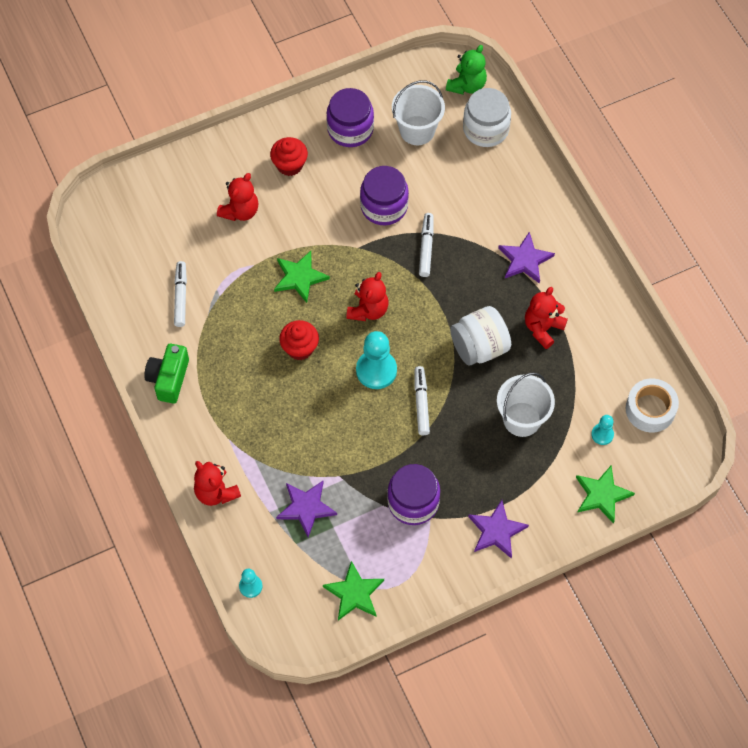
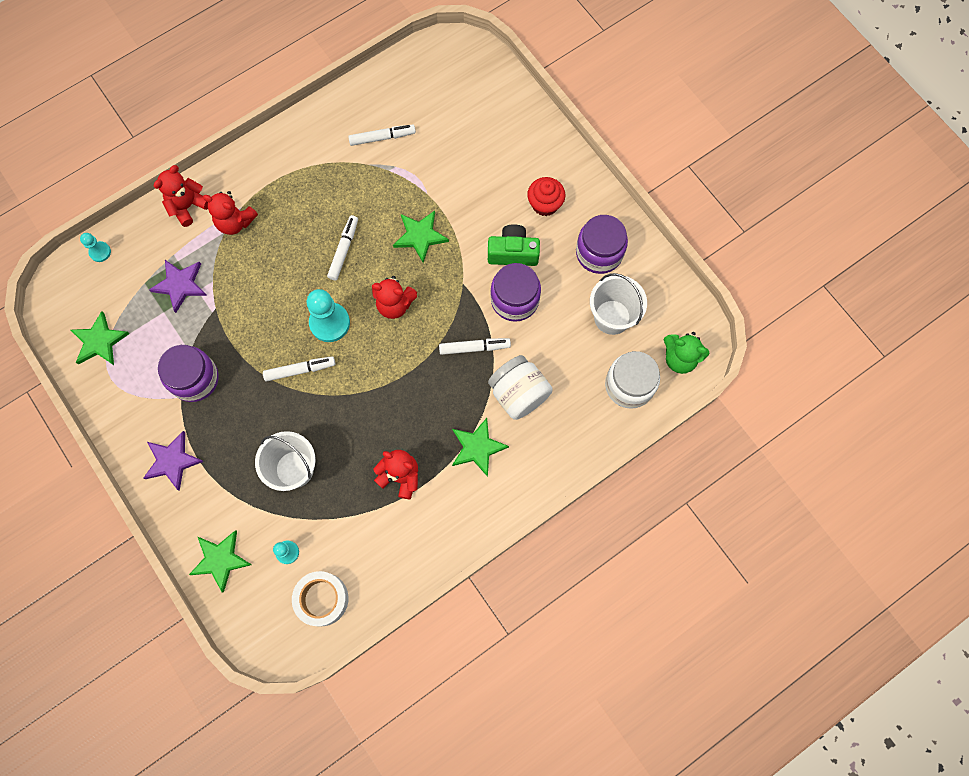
camera: 80 degrees right, 10 degrees up
(168, 379) = (296, 145): green camera -> green camera (513, 252)
(240, 211) = (484, 170): red teddy bear -> red teddy bear (235, 222)
(300, 348) = (344, 250): red cupcake -> white marker
(479, 347) = (369, 416): white jar -> white jar (519, 394)
(525, 260) = (477, 447): purple star -> green star

